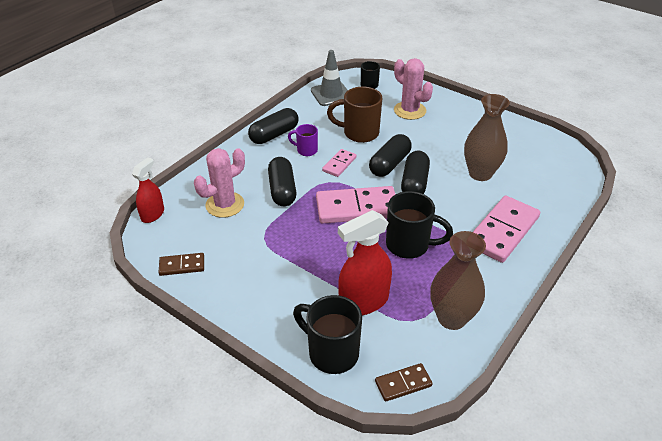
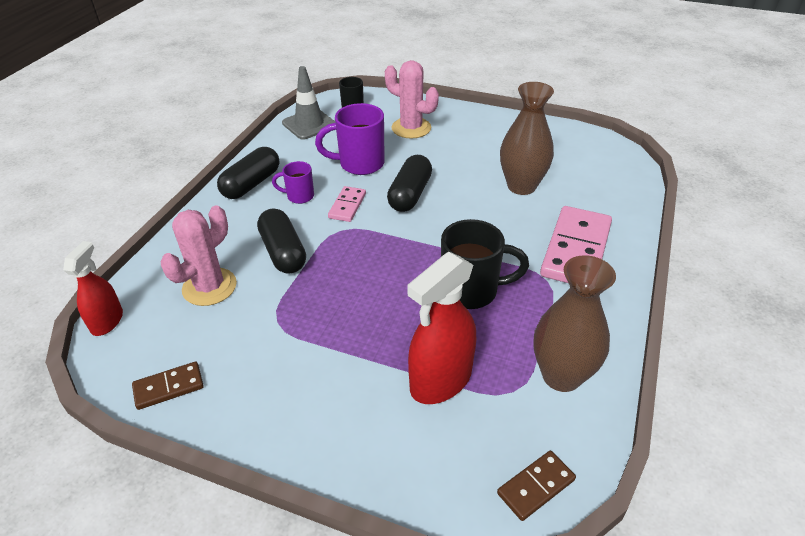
camera: 15 degrees left, 0 degrees up
(331, 353) = (423, 466): black mug -> none
(357, 208) = (388, 256): pink domino -> none
(359, 133) = (360, 164): brown mug -> purple mug
(414, 183) = (448, 212): black capsule -> none

